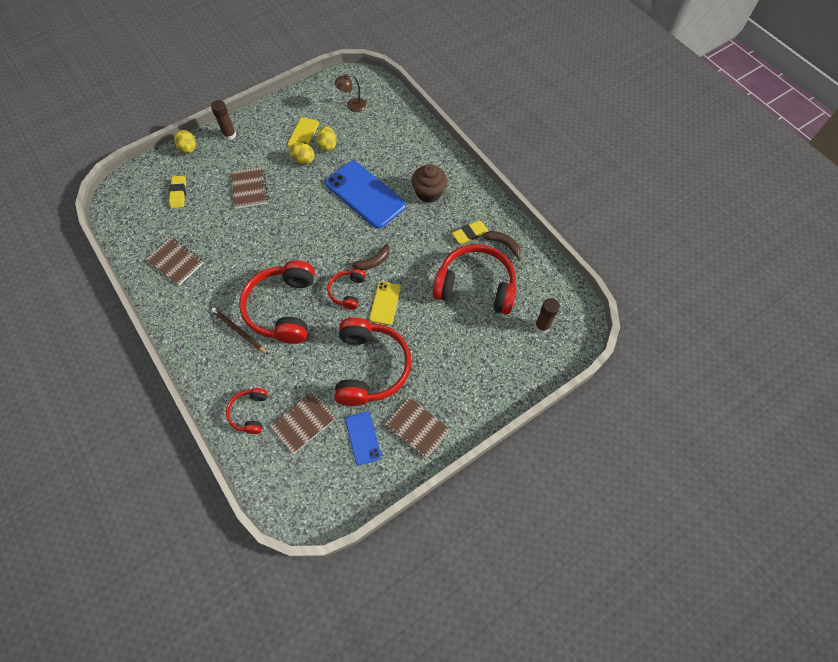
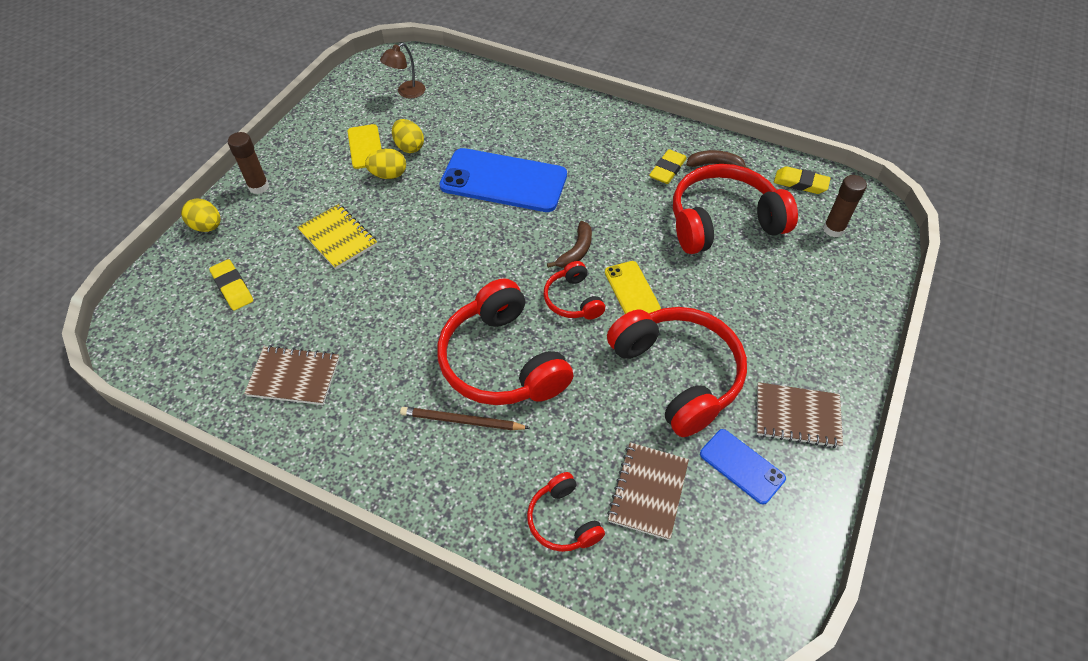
camera: 30 degrees left, 10 degrees down
(250, 189) = (338, 238): brown notebook -> yellow notebook
(428, 193) = (581, 147): brown cupcake -> none
(548, 284) = (800, 183): none -> yellow eraser

